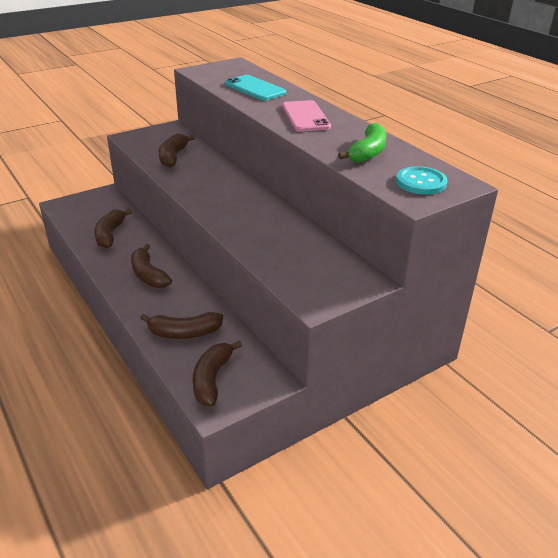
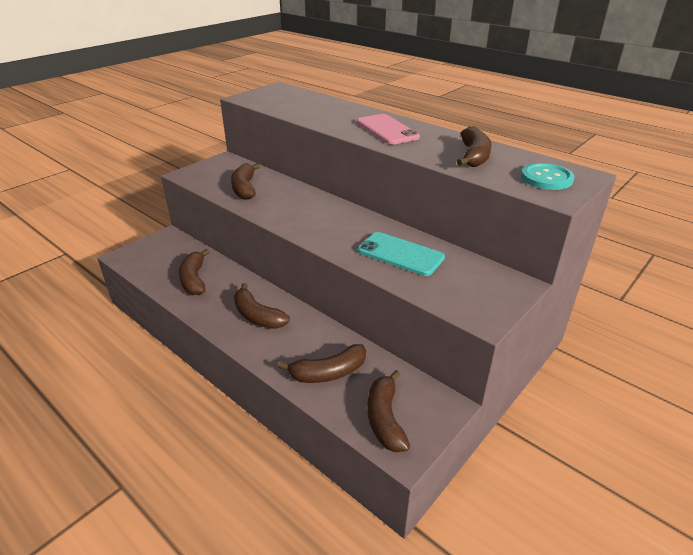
camera: 15 degrees left, 0 degrees up
(255, 88) = (316, 109): turquoise phone -> turquoise phone (400, 254)
(368, 152) = (473, 156): green banana -> brown banana

